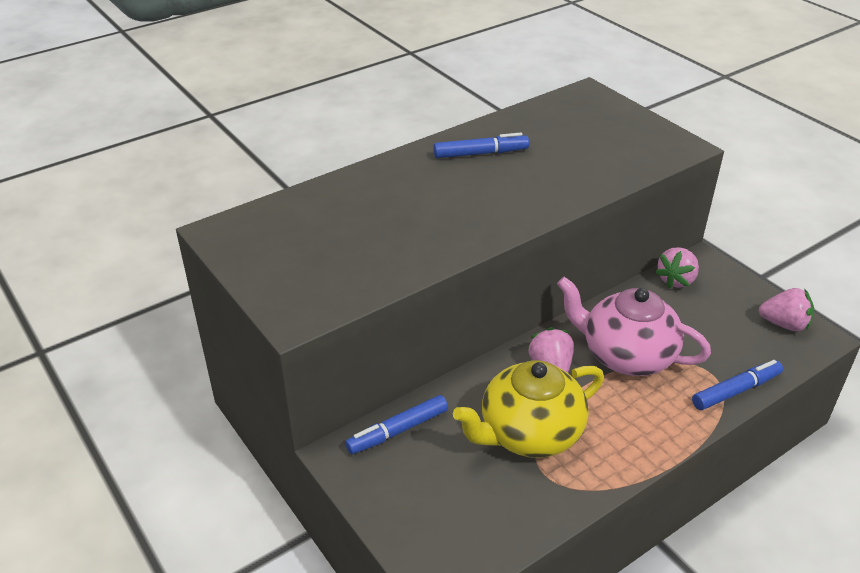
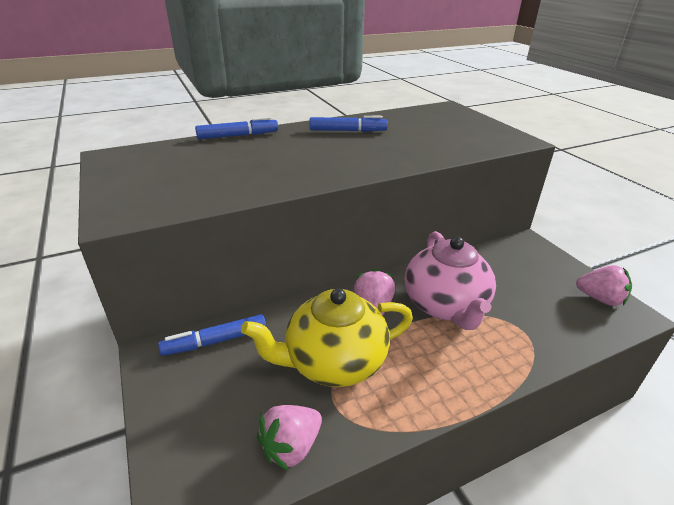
camera: 10 degrees right, 5 degrees down
(626, 355) = (445, 305): pink teapot -> pink teapot turned 135 degrees counterclockwise
(676, 280) = (503, 253): pink strawberry -> pink strawberry (291, 447)
(736, 391) = (547, 351): blue marker -> blue marker (238, 136)

